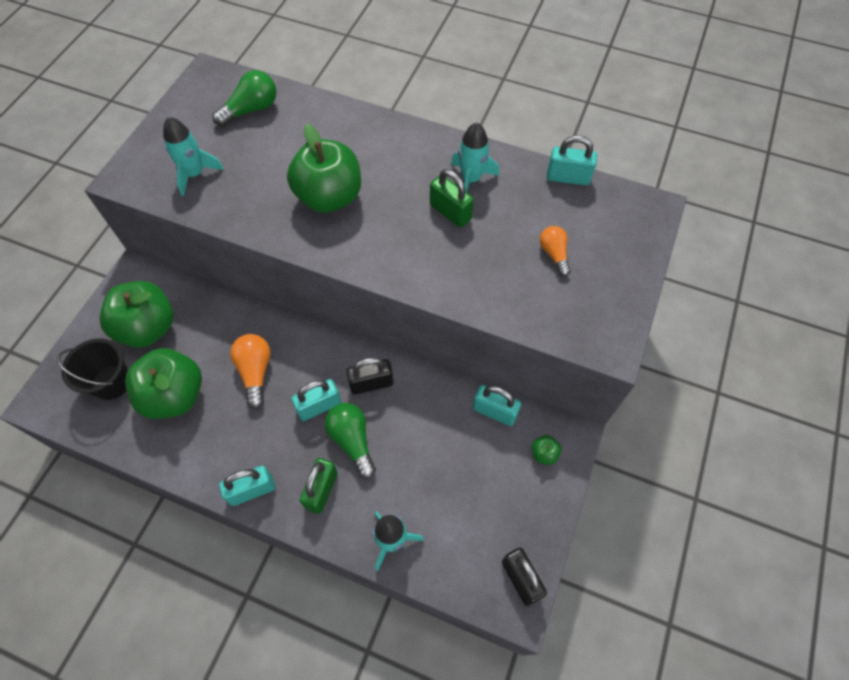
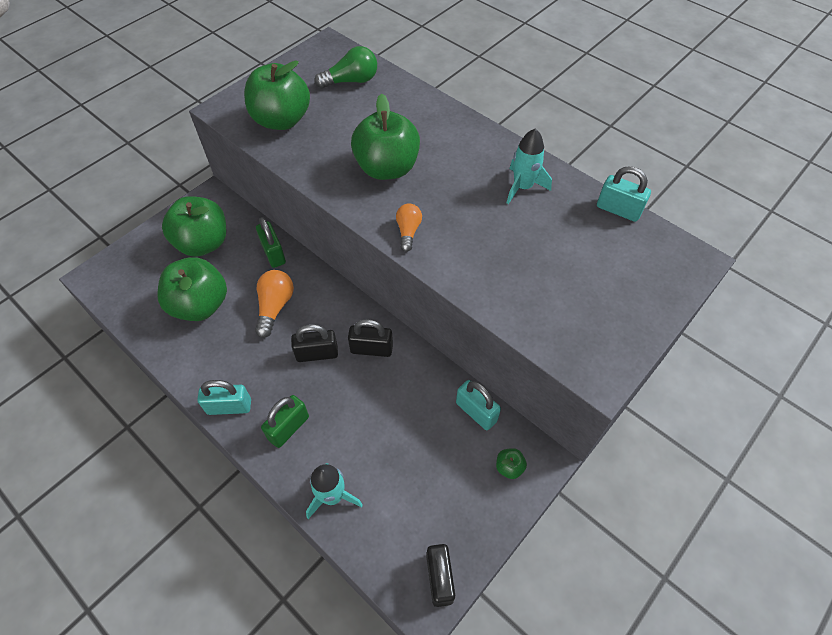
camera: 20 degrees right, 5 degrees down
(111, 382) = (155, 278): black bucket -> none
(195, 174) = (281, 120): turquoise rocket -> green apple
(319, 406) = (317, 354): turquoise padlock -> black padlock
(352, 440) = (334, 394): green light bulb -> none
(450, 212) = (491, 210): green padlock -> green padlock (273, 253)
(554, 254) = (576, 274): orange light bulb -> orange light bulb (408, 231)

